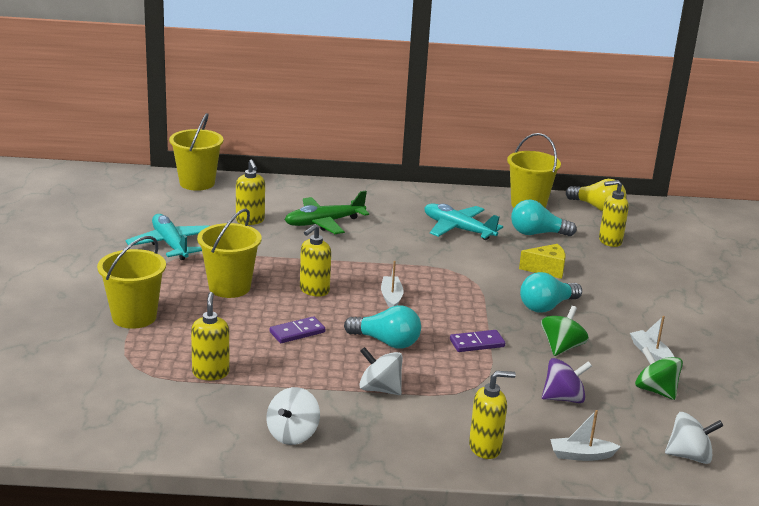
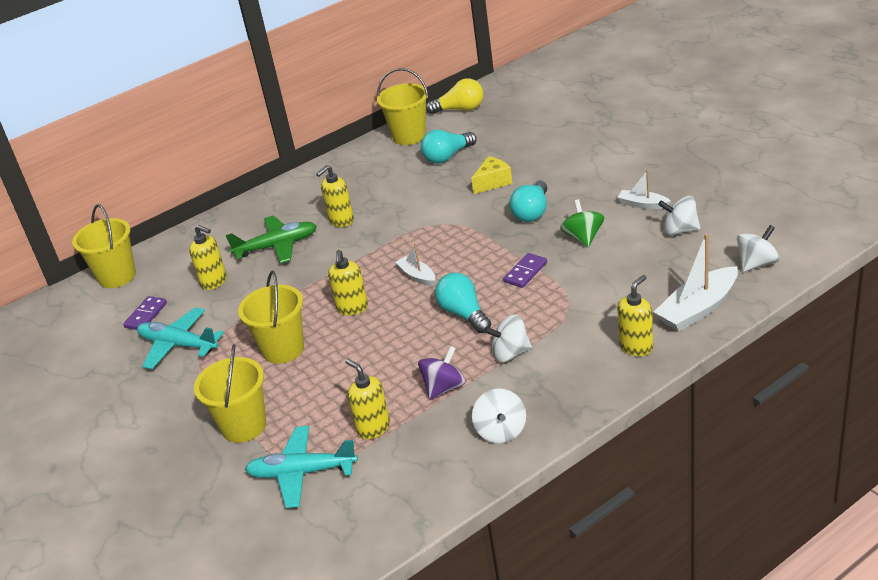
camera: 30 degrees left, 10 degrees up
(297, 332) = (389, 350): purple domino -> purple domino (146, 315)
(324, 223) = (277, 246): green plane -> green plane turned 135 degrees counterclockwise
(386, 342) = (463, 314): turquoise light bulb -> turquoise light bulb turned 105 degrees counterclockwise
(458, 229) = (386, 188): turquoise plane -> turquoise plane (301, 473)
(563, 398) = (634, 275): purple spinning top -> purple spinning top (444, 387)
(581, 455) = (698, 309): white boat -> white boat, size x1.81
(610, 241) = (504, 132): yellow soap dispenser -> yellow soap dispenser (341, 221)
(655, 390) = (680, 230): green spinning top -> white spinning top

